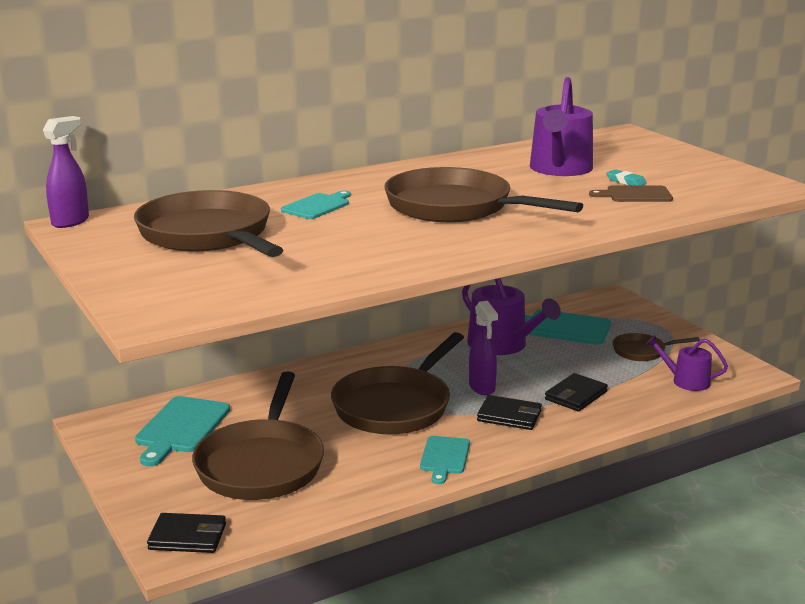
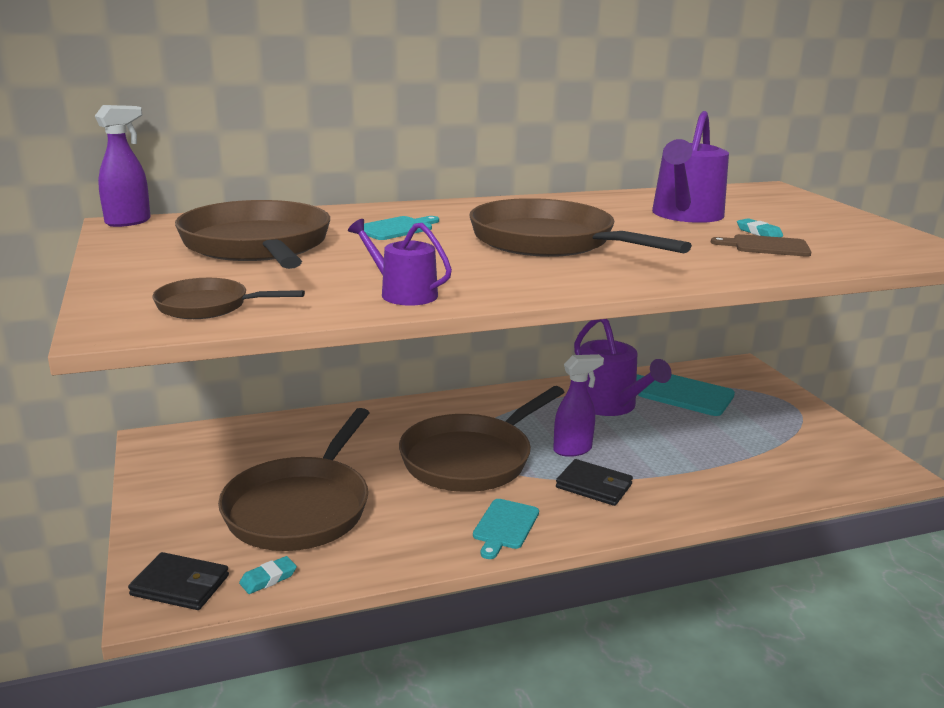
camera: 10 degrees right, 0 degrees up
(181, 428) = (237, 455): turquoise cutting board -> none
(261, 522) = (268, 578): none -> turquoise eraser
(482, 388) = (573, 450): purple spray bottle -> purple spray bottle turned 105 degrees counterclockwise
(575, 395) = (676, 471): black wallet -> none
(642, 351) = (764, 429): brown pan -> brown pan (208, 306)
(686, 381) = (809, 469): purple watering can -> purple watering can (403, 293)

